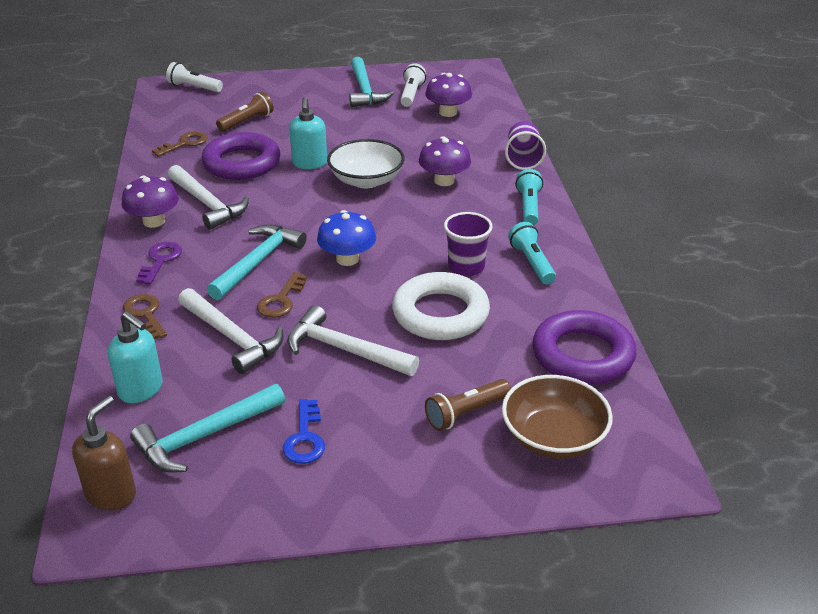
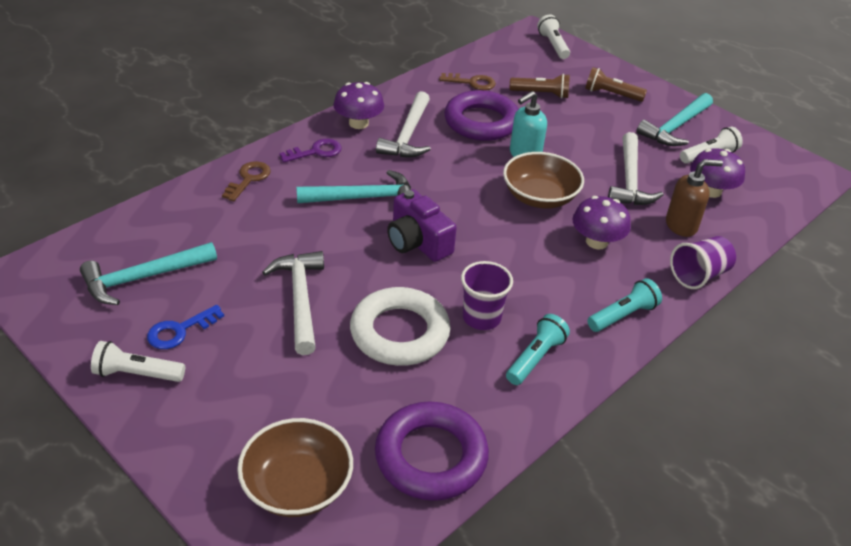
camera: 50 degrees right, 5 degrees up
(111, 494) = (56, 266): brown soap dispenser -> brown soap dispenser (681, 226)
(141, 390) = (167, 222): turquoise soap dispenser -> none
(204, 436) = (143, 278): turquoise hammer -> turquoise hammer turned 45 degrees counterclockwise
(232, 337) = (261, 233): white hammer -> white hammer (630, 180)
(281, 300) = (328, 234): brown key -> none
(333, 487) = (137, 374): none -> white flashlight
(347, 259) = (417, 242): blue mushroom -> purple camera
(366, 180) = (539, 197): white bowl -> brown bowl
(466, 413) = (283, 411): brown flashlight -> brown flashlight (611, 94)

